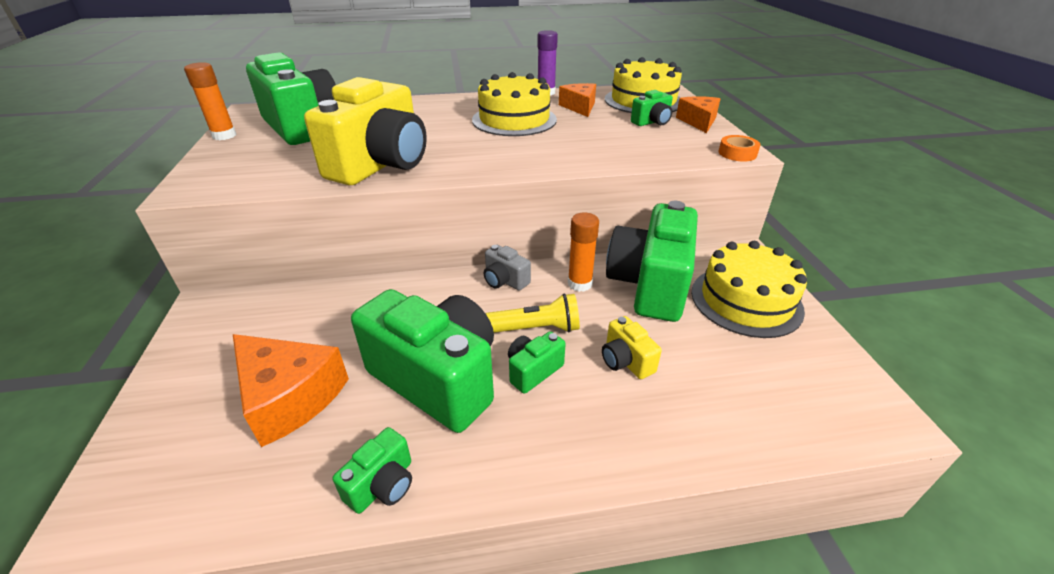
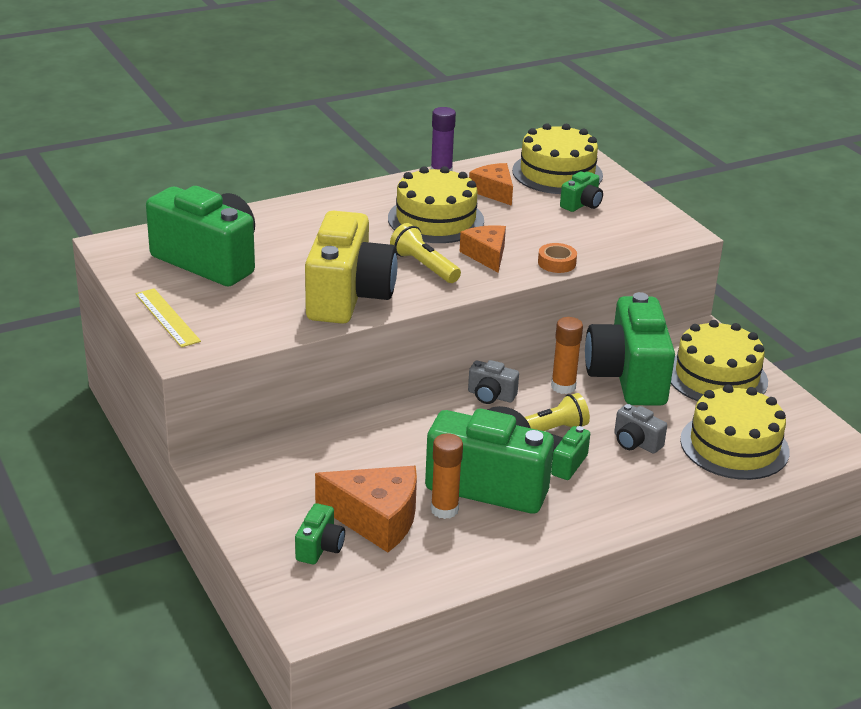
camera: 20 degrees left, 5 degrees down
(213, 161) = (167, 317): none -> yellow ruler
(224, 136) = (133, 285): orange glue stick -> orange glue stick (444, 509)
(383, 485) = (502, 553): green camera -> green camera (320, 547)
(472, 150) = (424, 266): none -> yellow flashlight
(626, 361) = (636, 443): yellow camera -> grey camera
(698, 121) = (628, 197): orange cheese -> orange cheese (486, 255)
(737, 153) = (679, 235): orange tape -> orange tape (556, 263)
(743, 389) = (734, 446): none -> yellow cake

